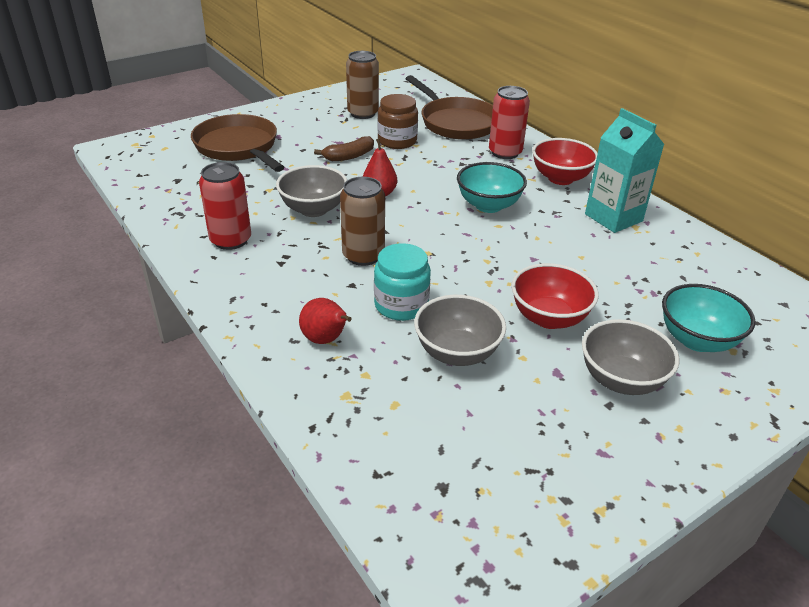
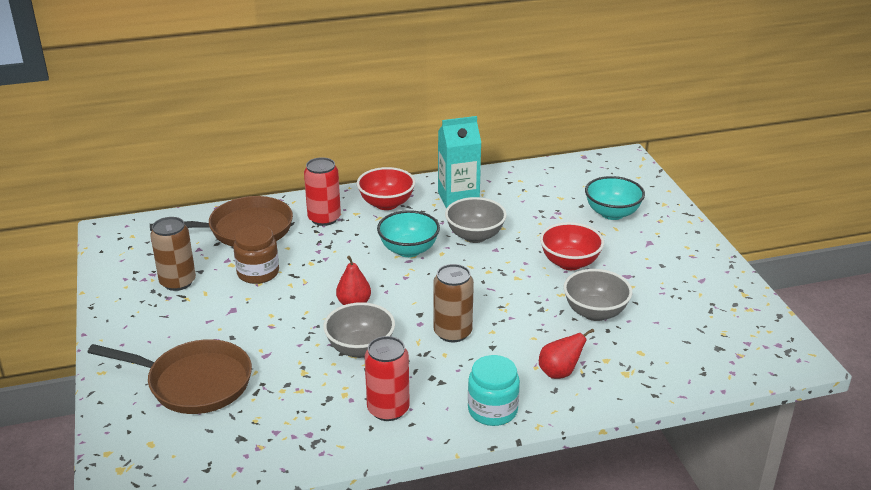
camera: 70 degrees left, 5 degrees down
(238, 147) = (194, 383): brown pan -> brown pan turned 150 degrees counterclockwise
(349, 156) = (269, 309): brown banana -> none
(401, 305) = (530, 326): turquoise jar -> turquoise jar (492, 410)
(621, 380) = (641, 253): grey bowl -> grey bowl (475, 236)

